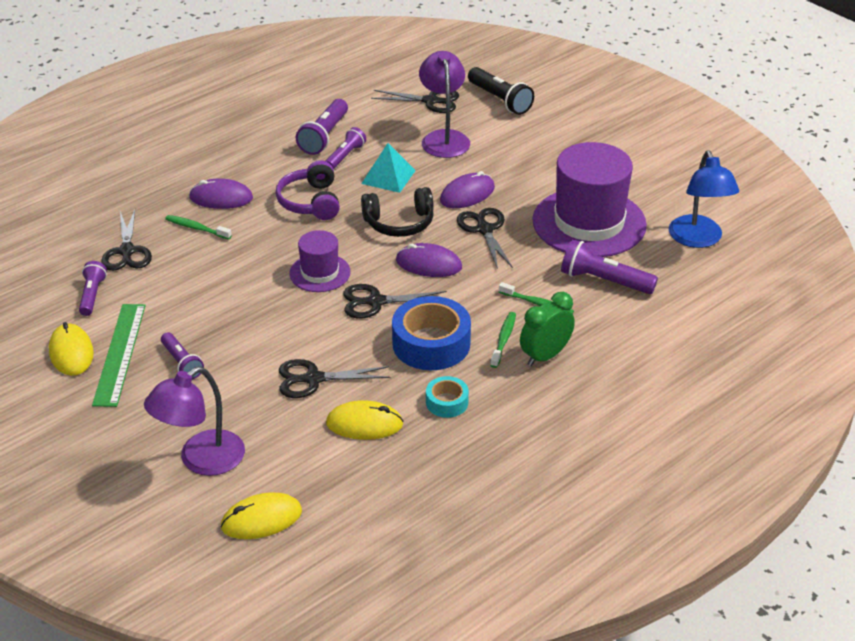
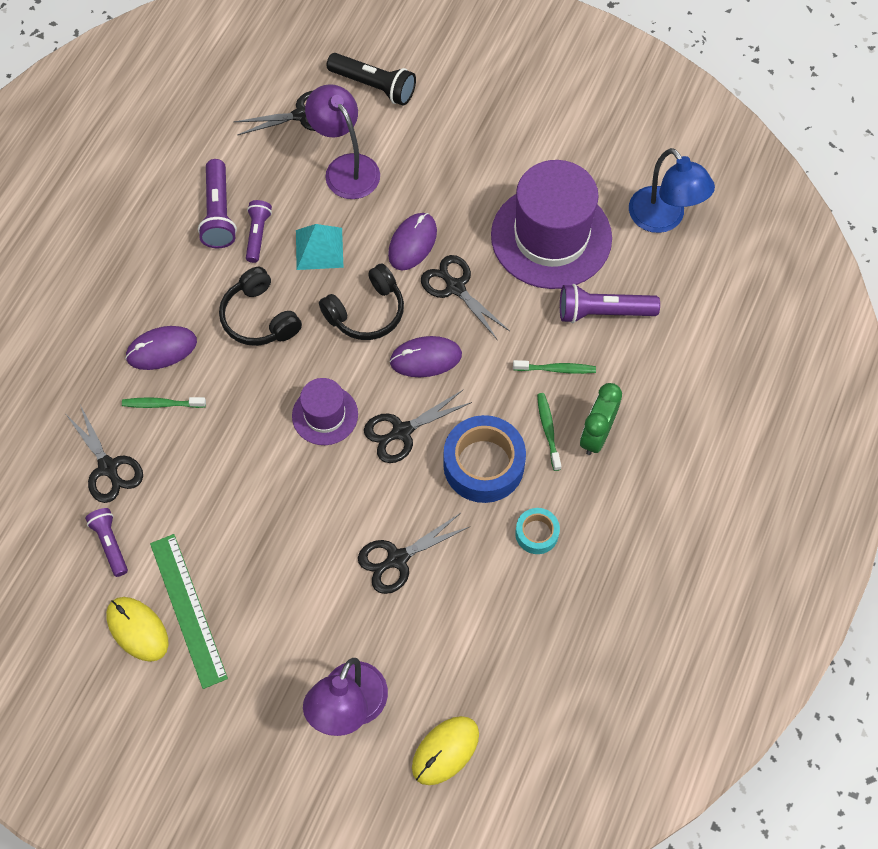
camera: 25 degrees left, 25 degrees up
(182, 363) = (257, 594): purple flashlight -> none
(311, 202) = (259, 318): purple headphones -> black headphones
(364, 424) = (475, 594): yellow mouse -> none

